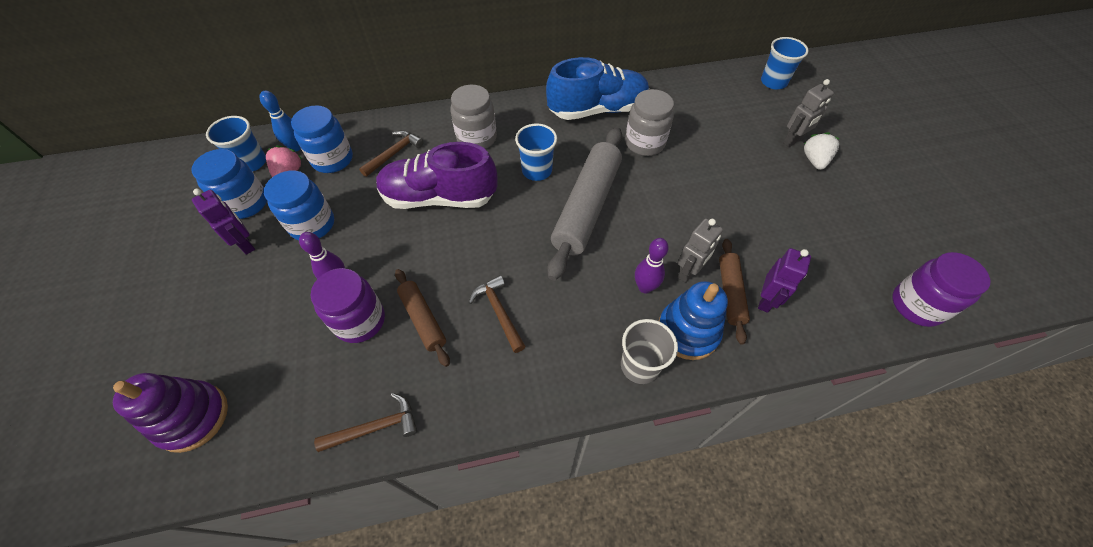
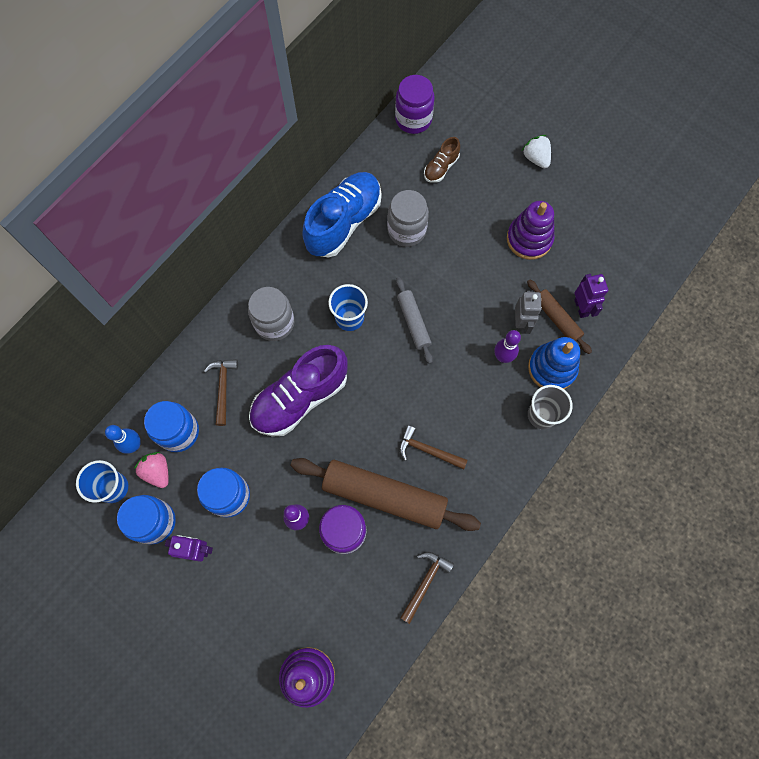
camera: 40 degrees left, 15 degrees up
(423, 319) = (384, 496): brown rolling pin -> brown rolling pin, size x1.90
(587, 207) = (413, 322): grey rolling pin -> grey rolling pin, size x0.53
(715, 120) = (441, 167): none -> brown shoe
(756, 213) = (529, 239): none -> purple stacking toy
(773, 82) = (455, 92): blue cup -> none
(793, 141) = (509, 149): grey robot -> none
(916, 305) = (666, 242): purple jar -> purple jar (413, 119)

